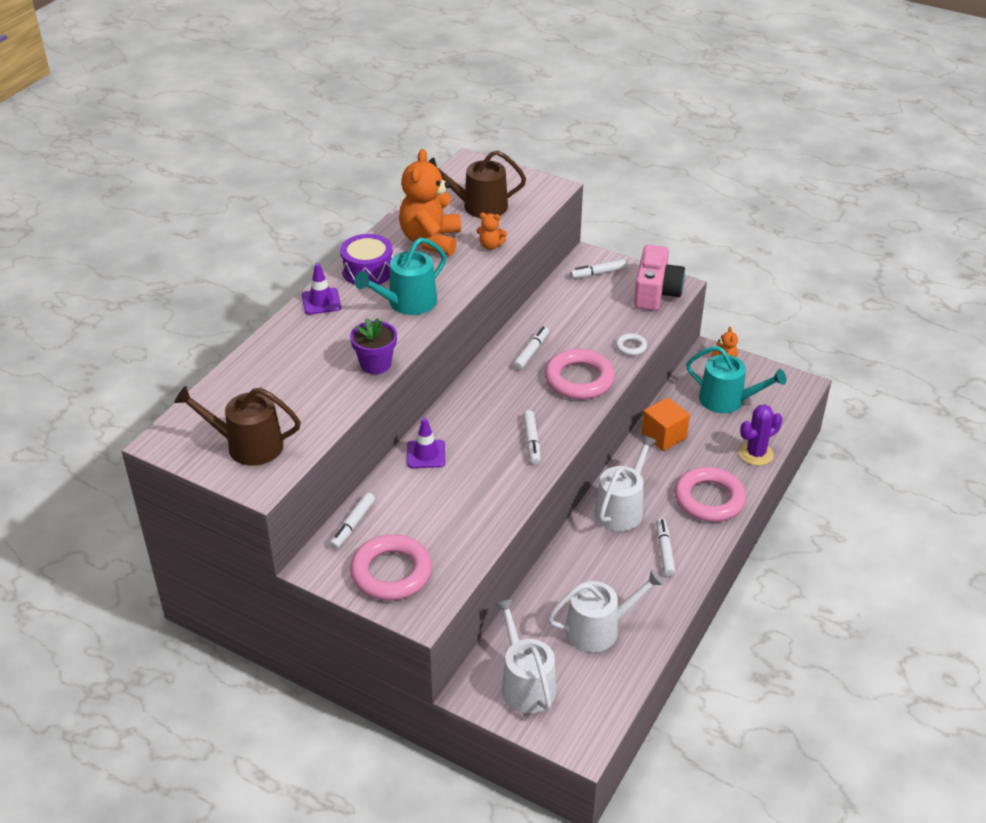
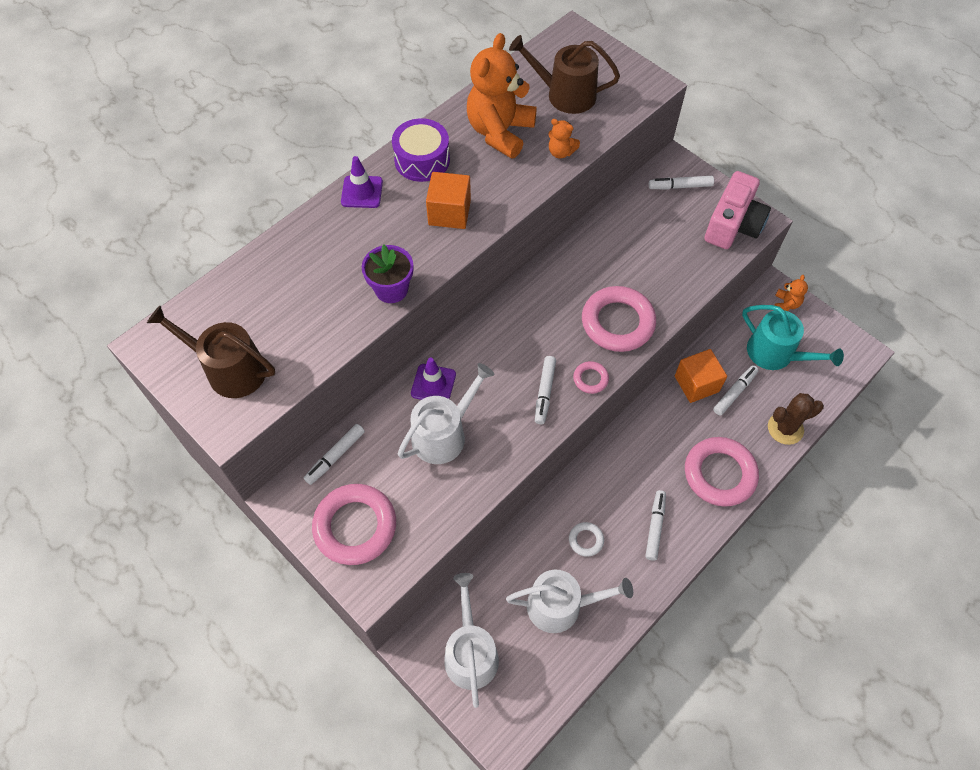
camera: 15 degrees right, 20 degrees up
(407, 303) = (449, 213): turquoise watering can -> orange cube
(531, 352) = (578, 276): white marker -> white marker (734, 392)
(569, 424) = (590, 379): none -> pink ring
(621, 508) = (627, 463): white watering can -> white watering can (444, 434)
(631, 347) = (685, 291): white ring -> white ring (586, 540)
(756, 454) = (785, 428): purple cactus -> brown cactus

